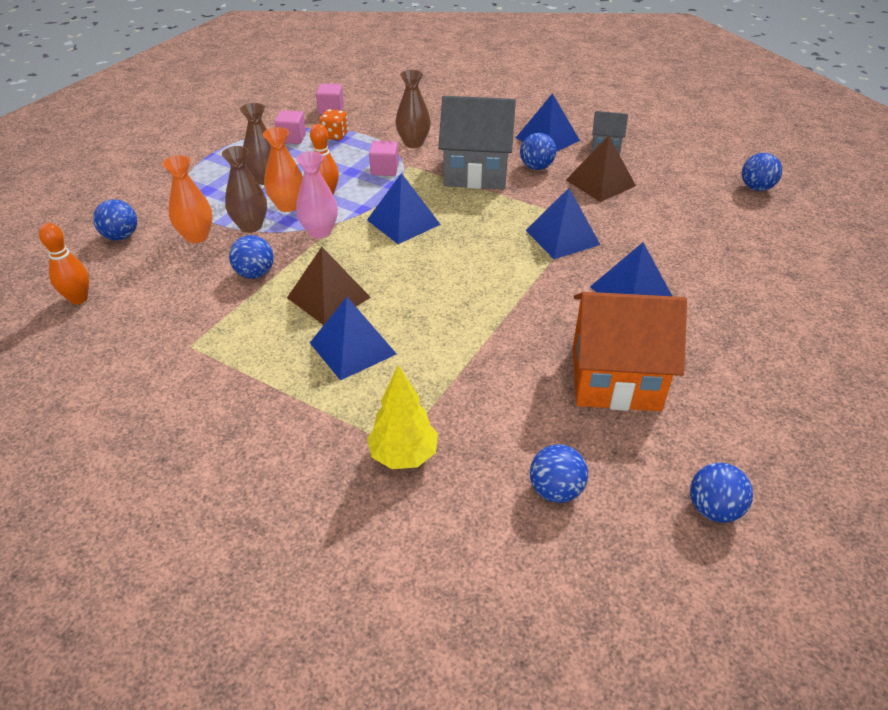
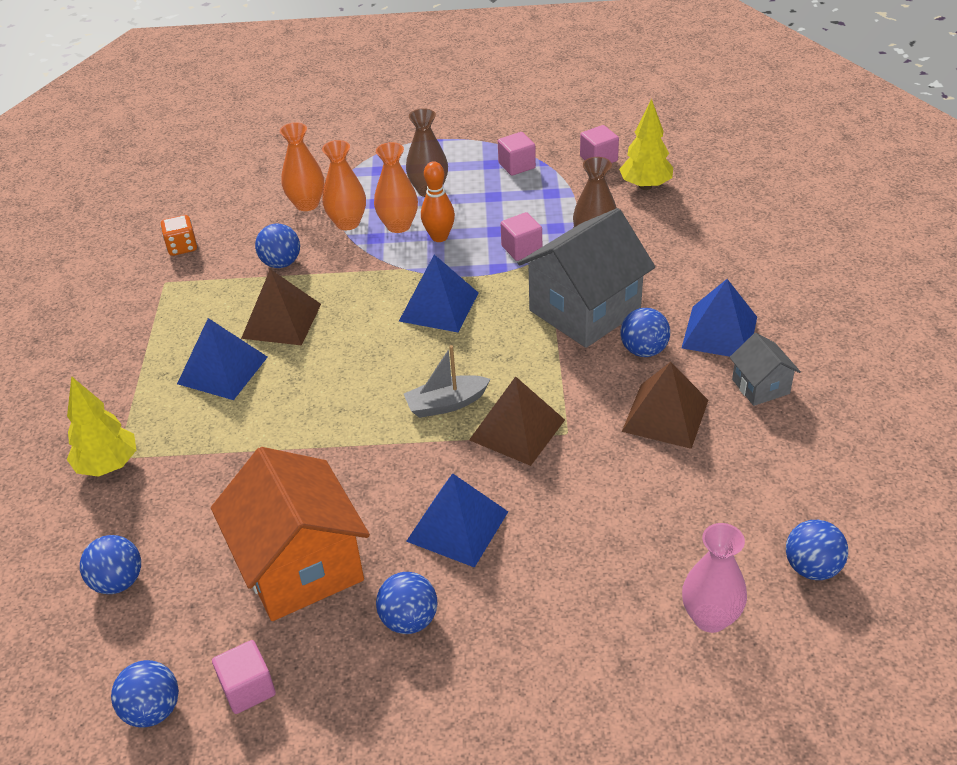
camera: 60 degrees right, 0 degrees up
(79, 299) = (180, 198): orange bowling pin -> none
(121, 236) = (273, 169): blue ball -> blue ball (409, 620)
(251, 226) = (347, 223): brown vase -> orange vase
(320, 232) = (375, 265): pink vase -> pink vase (710, 618)
(335, 135) = (551, 187): orange dice -> orange dice (182, 247)
(382, 107) = (645, 186): none -> yellow tree
(476, 172) = (584, 311): grey house -> grey house turned 75 degrees clockwise
(509, 255) = (446, 404): none -> grey boat
(562, 237) = (517, 429): blue pyramid -> brown pyramid
(721, 445) = (248, 688): none -> pink cube

